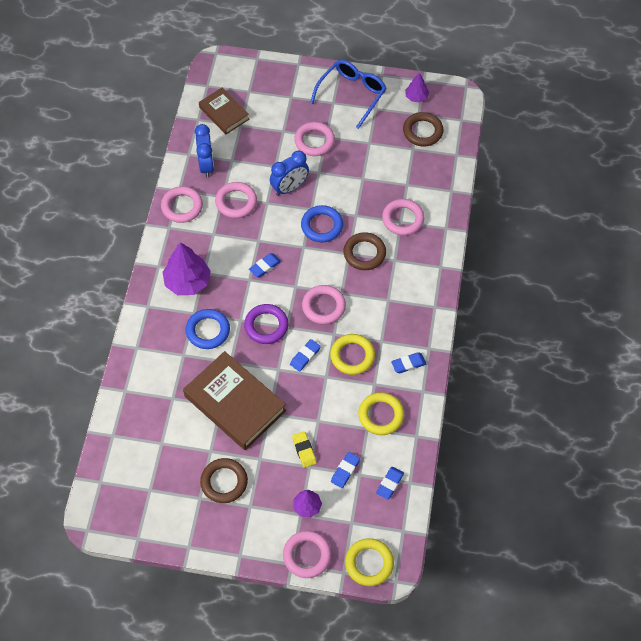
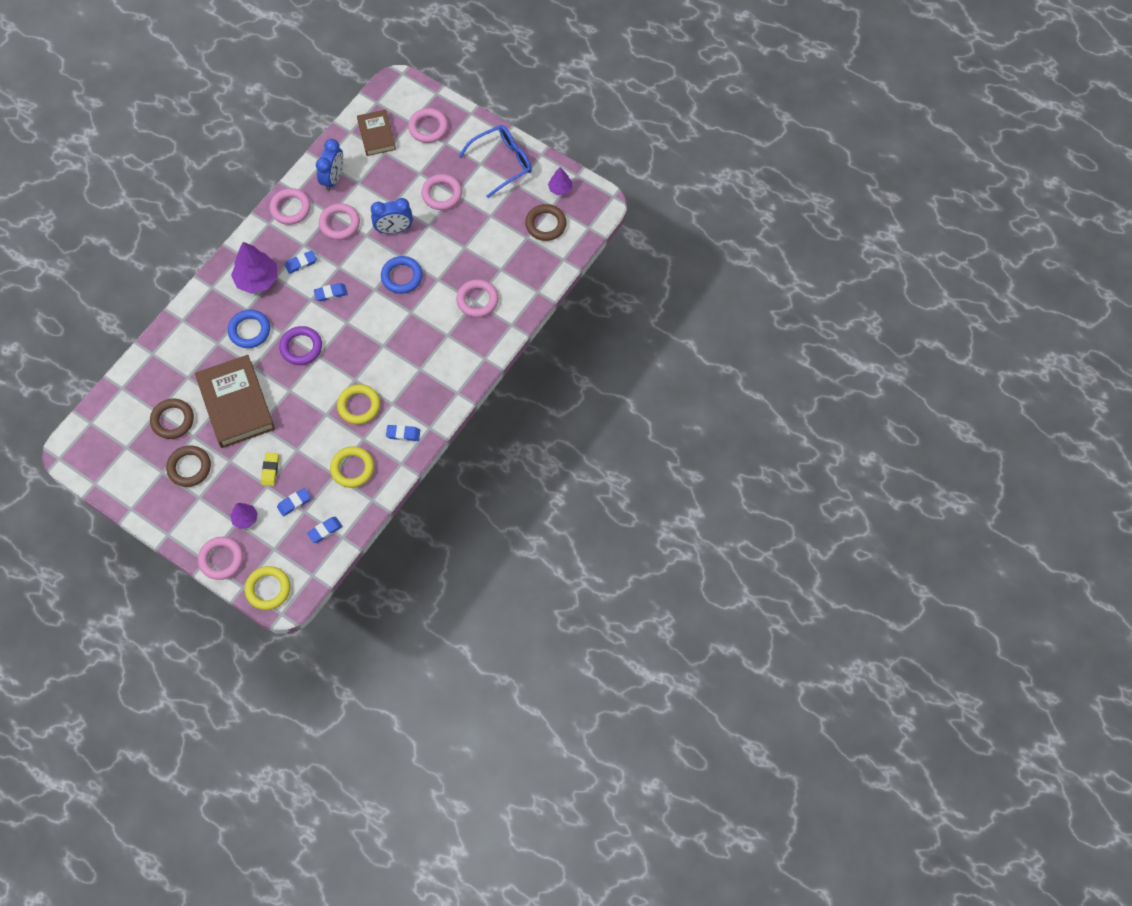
camera: 25 degrees right, 5 degrees up
(305, 356) = (318, 389): blue eraser -> blue eraser (301, 263)
(323, 306) = (360, 351): pink ring -> pink ring (428, 127)
(364, 253) = (424, 318): brown ring -> brown ring (172, 420)

